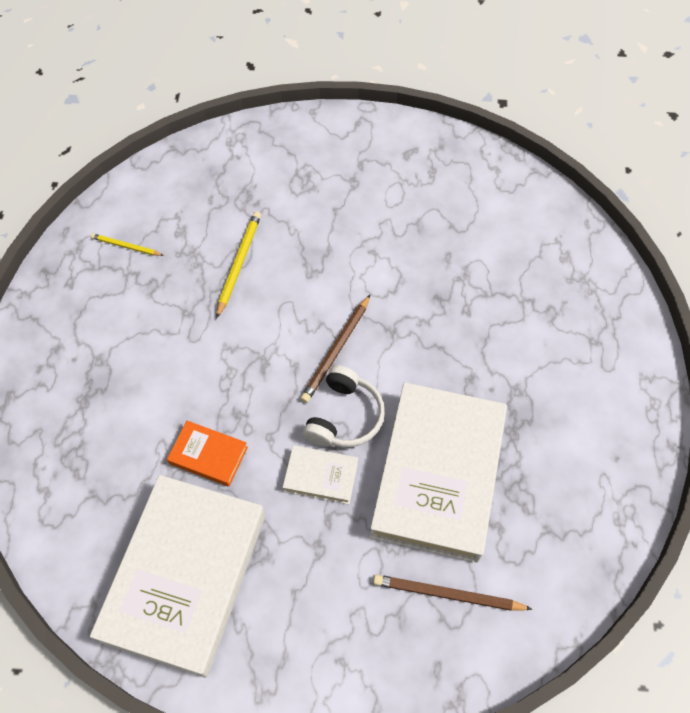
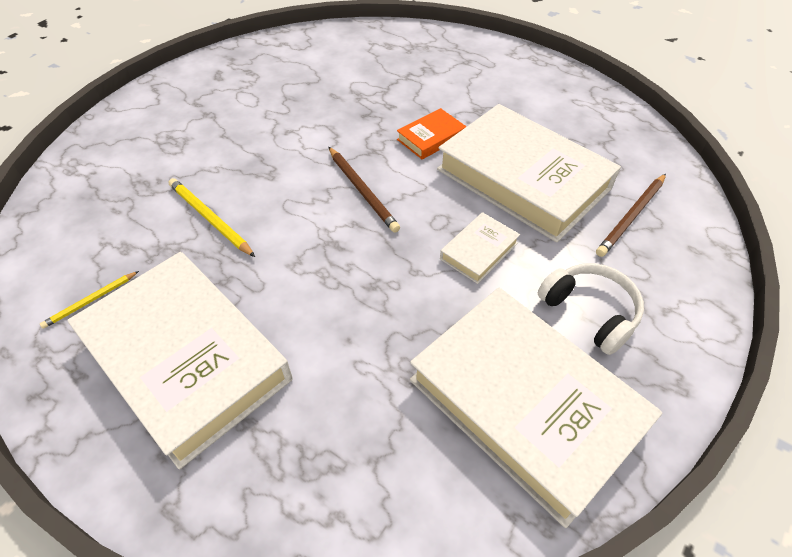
camera: 60 degrees left, 10 degrees down
(111, 334) = (186, 359): none -> white book
(208, 455) = (400, 327): orange book -> orange book (431, 138)
(344, 416) = (430, 212): white headphones -> white headphones (590, 312)

